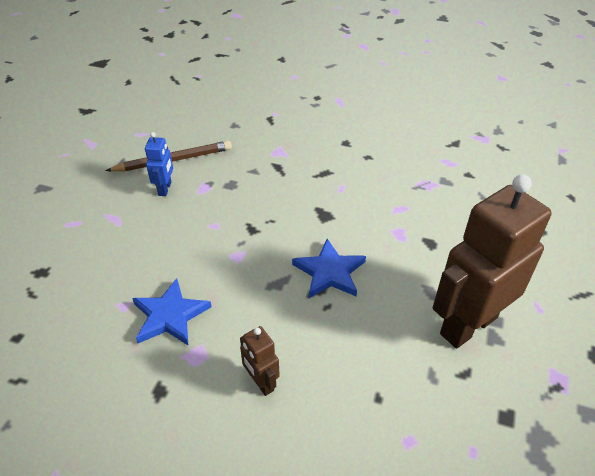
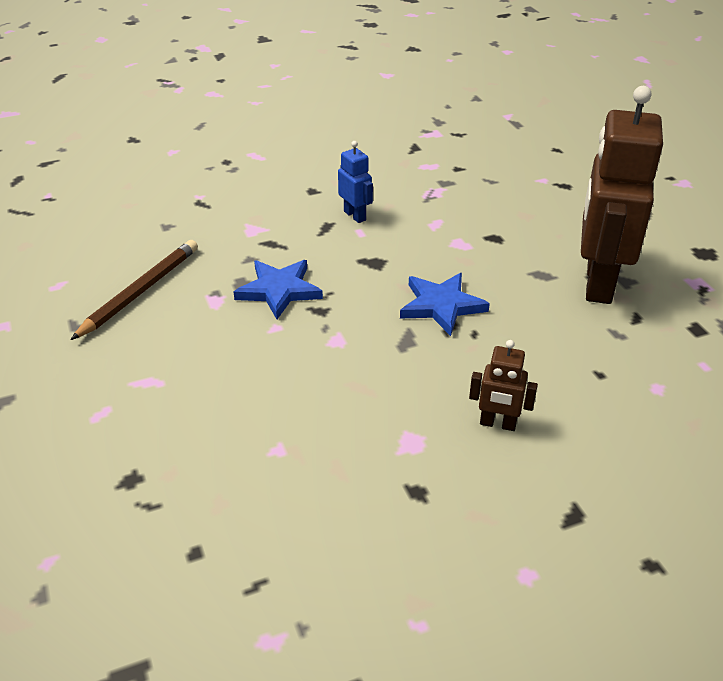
camera: 40 degrees left, 5 degrees down
(165, 189) = (170, 323): blue robot -> blue robot (355, 215)
(170, 315) = (340, 427): blue star -> blue star (279, 290)

